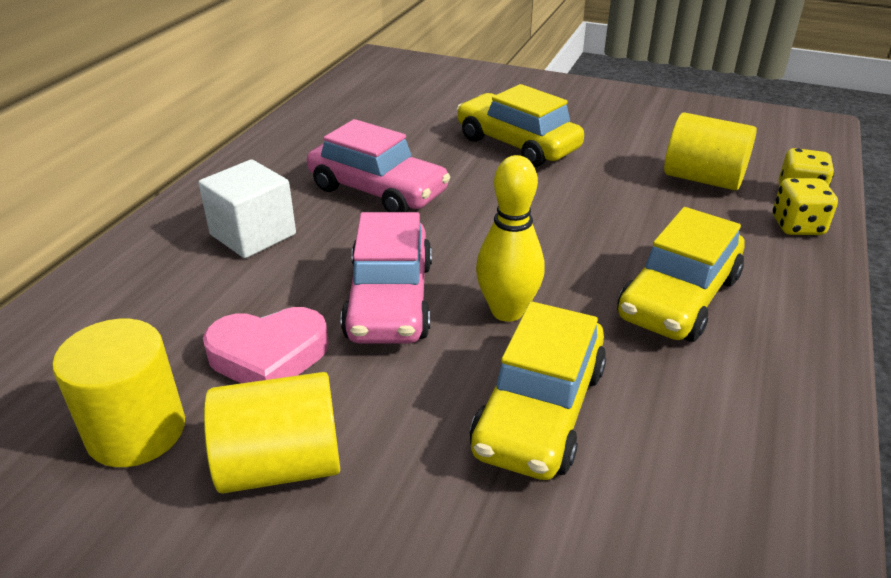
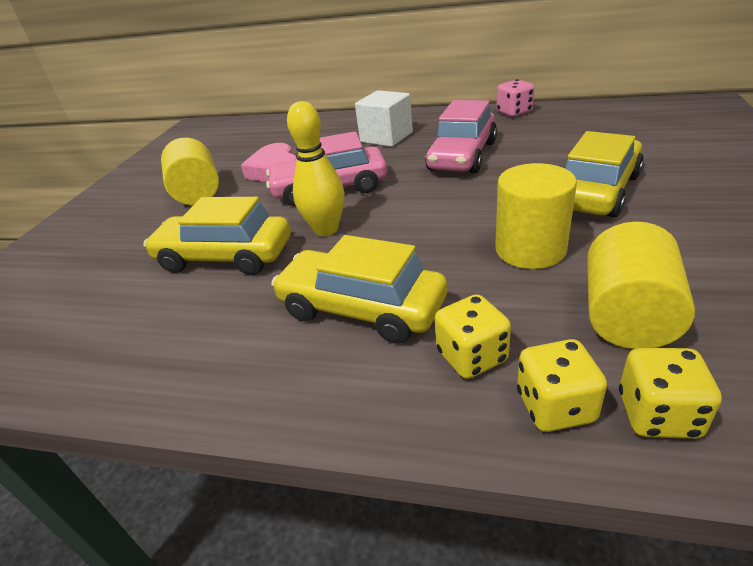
camera: 85 degrees right, 0 degrees up
(136, 431) = (224, 159): yellow cylinder -> yellow cylinder (530, 250)
(282, 137) = (514, 112): none -> pink dice
(748, 249) = (471, 356): none -> yellow dice

